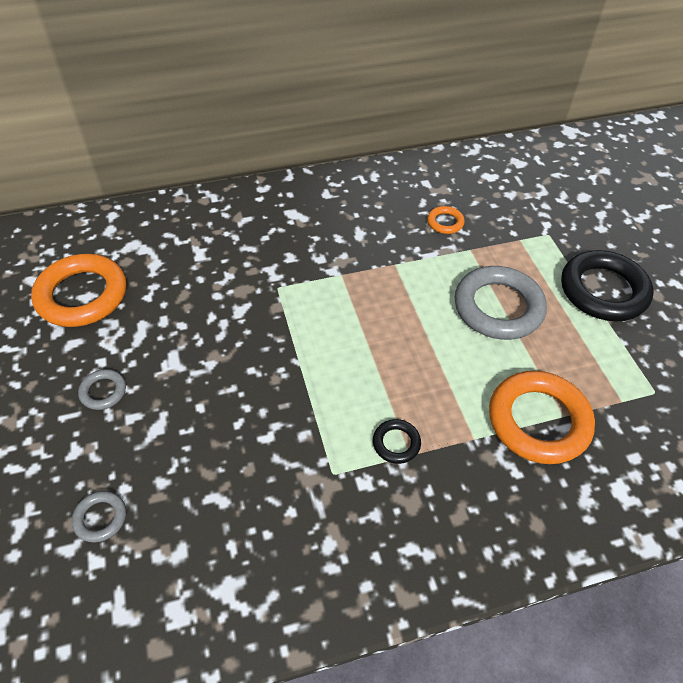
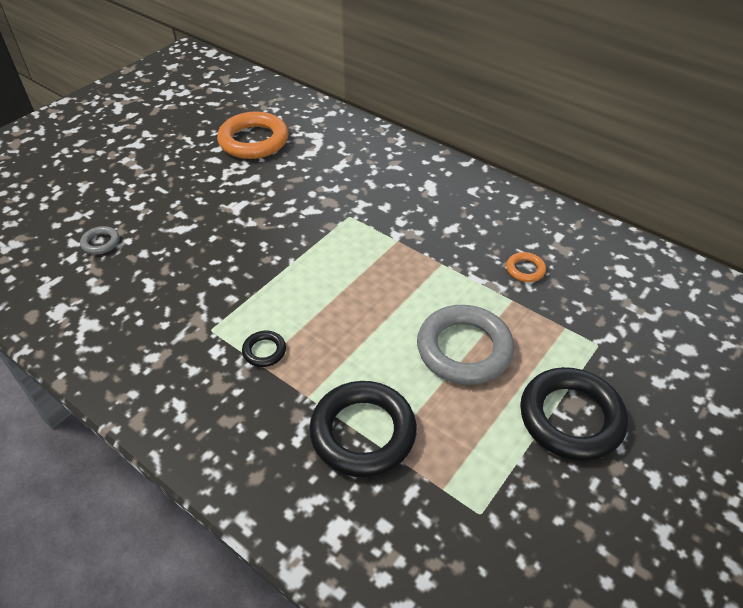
camera: 55 degrees right, 5 degrees down
(103, 391) = (189, 192): grey ring -> none
(538, 421) = (363, 432): orange ring -> black ring

